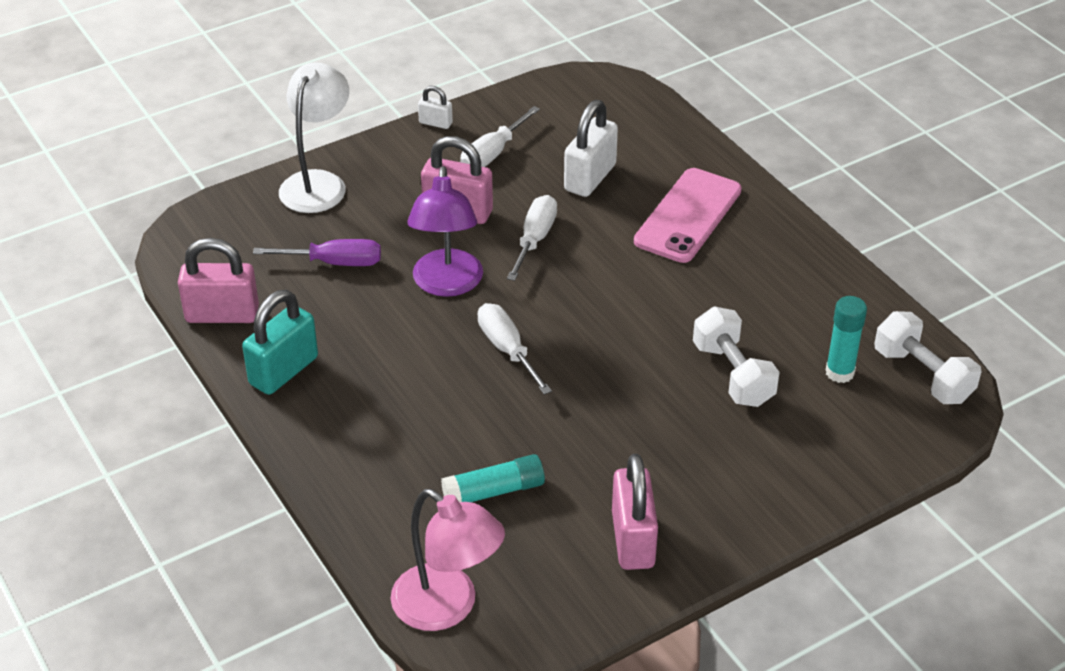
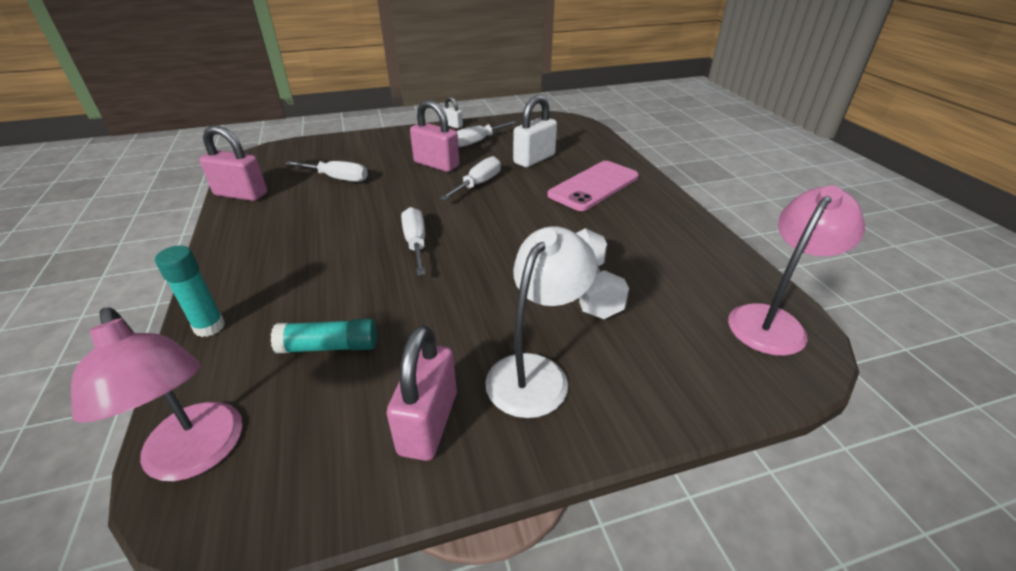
camera: 15 degrees right, 5 degrees down
(283, 371) = (247, 231): turquoise padlock -> none
(318, 183) = (362, 142): white lamp -> white lamp (536, 372)
(334, 263) = (337, 178): purple screwdriver -> white screwdriver
(447, 284) = (401, 199): purple lamp -> none
(839, 372) = (690, 305): turquoise glue stick -> turquoise glue stick (209, 327)
(922, 375) = (772, 321): white dumbbell -> pink lamp

